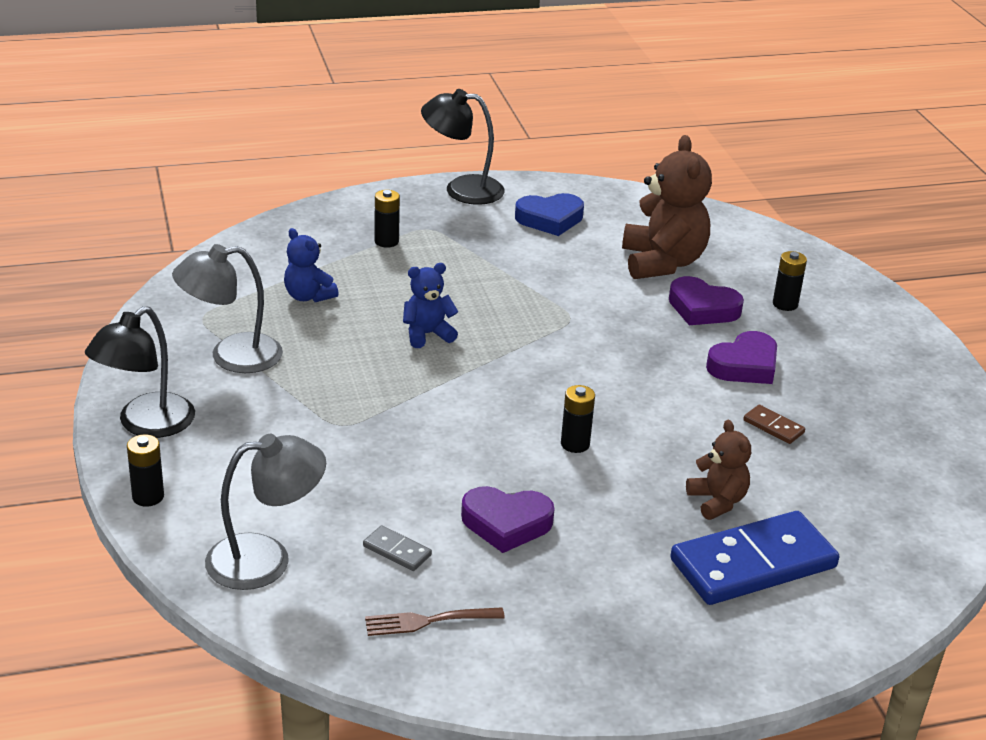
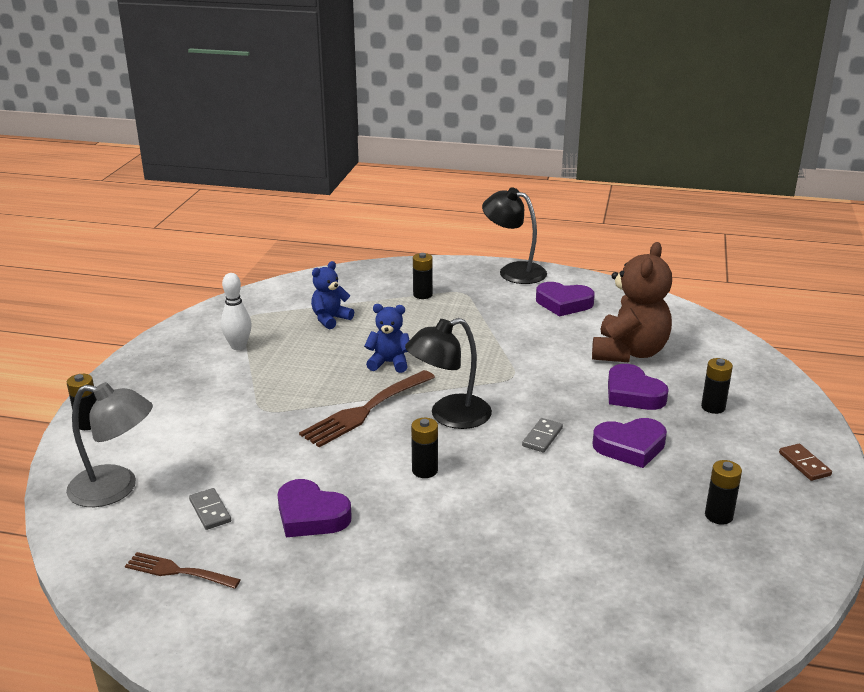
camera: 30 degrees right, 5 degrees down
(146, 424) = (137, 376): black lamp -> black lamp (449, 416)
(231, 356) = (238, 346): grey lamp -> white bowling pin
(308, 296) = (330, 319): blue teddy bear -> blue teddy bear turned 60 degrees clockwise
(453, 395) = (365, 410): none -> brown fork
(550, 219) = (563, 303): blue heart -> purple heart
(656, 377) = (542, 437): none -> grey domino
(717, 501) = (503, 550): brown teddy bear -> none
(753, 564) = (486, 614): blue domino -> none
(773, 426) = (612, 503): brown domino -> brown domino (804, 464)
(870, 412) = (718, 516): none -> black battery

